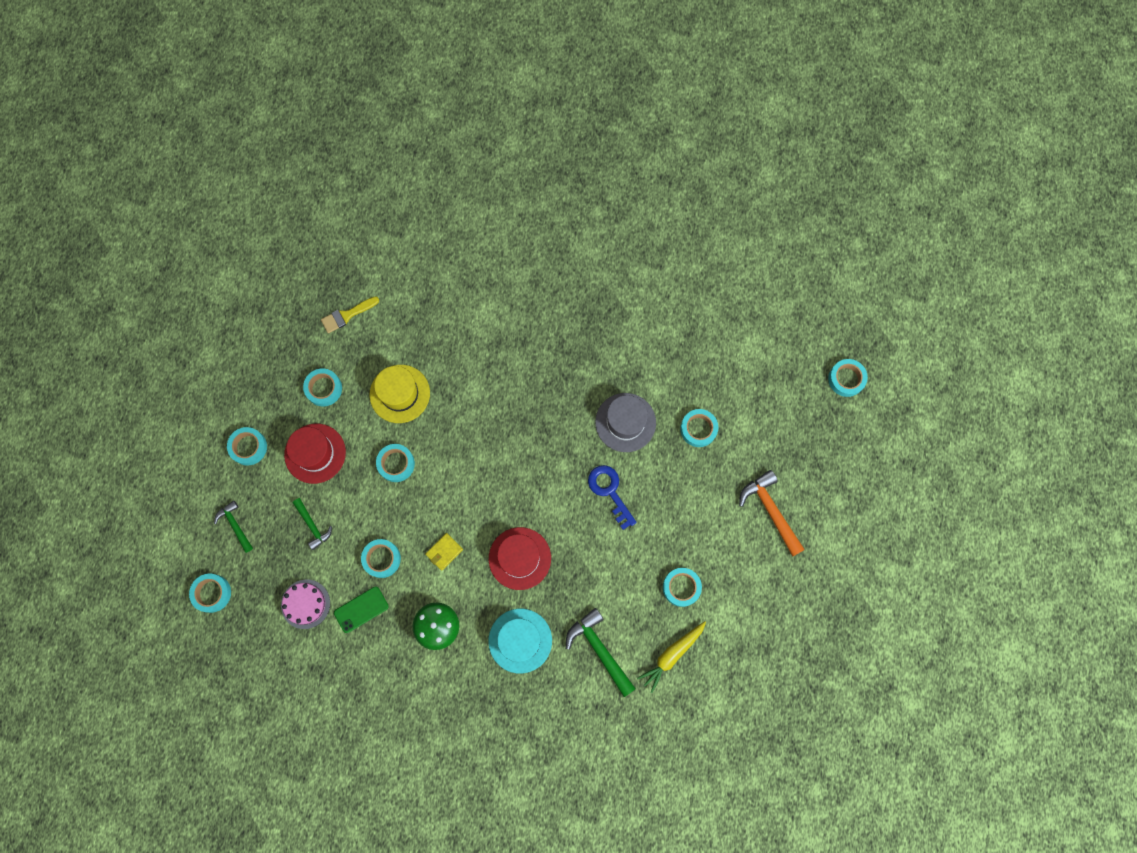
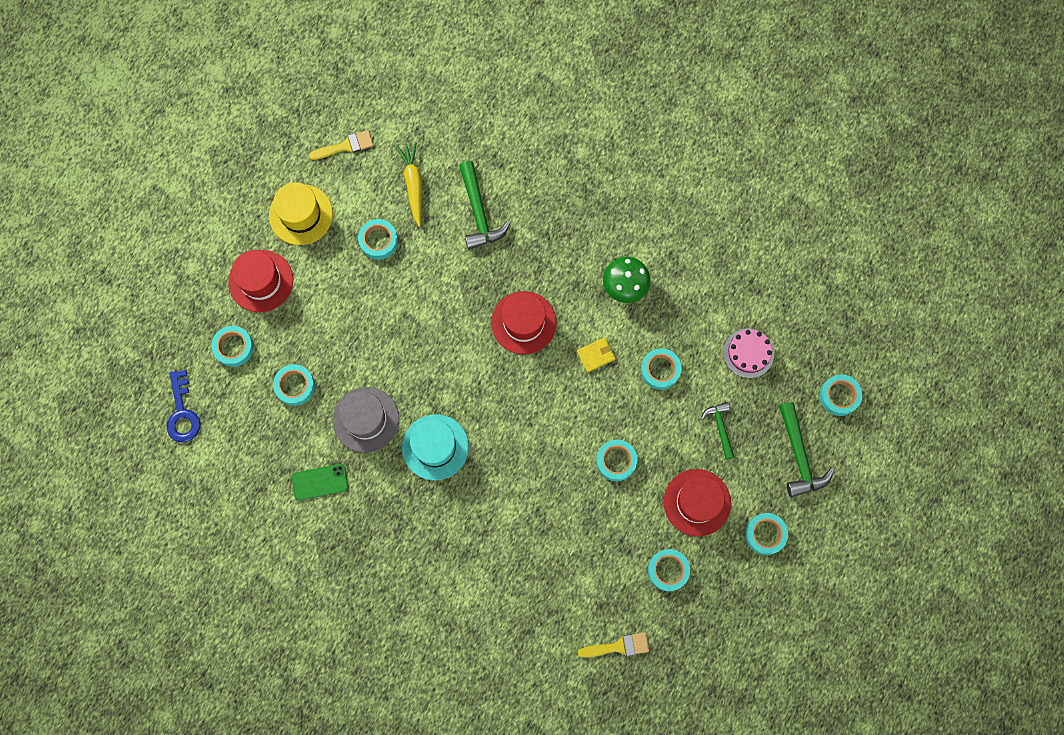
camera: 160 degrees left, 0 degrees up
(235, 525) = (799, 456): green hammer -> green hammer, size x1.63
(361, 609) = (695, 329): green phone -> green phone (320, 482)
(399, 393) = (588, 535): yellow hat -> yellow hat (301, 214)
(520, 640) = (551, 247): turquoise hat -> turquoise hat (435, 447)
(610, 491) = (410, 355): blue key -> blue key (182, 413)
(672, 655) = (413, 185): yellow carrot -> yellow carrot turned 75 degrees counterclockwise
(752, 670) = (345, 146): none -> yellow brush
(770, 511) = (261, 281): orange hammer -> red hat
(846, 379) = (122, 383): turquoise tape -> turquoise tape (234, 347)

